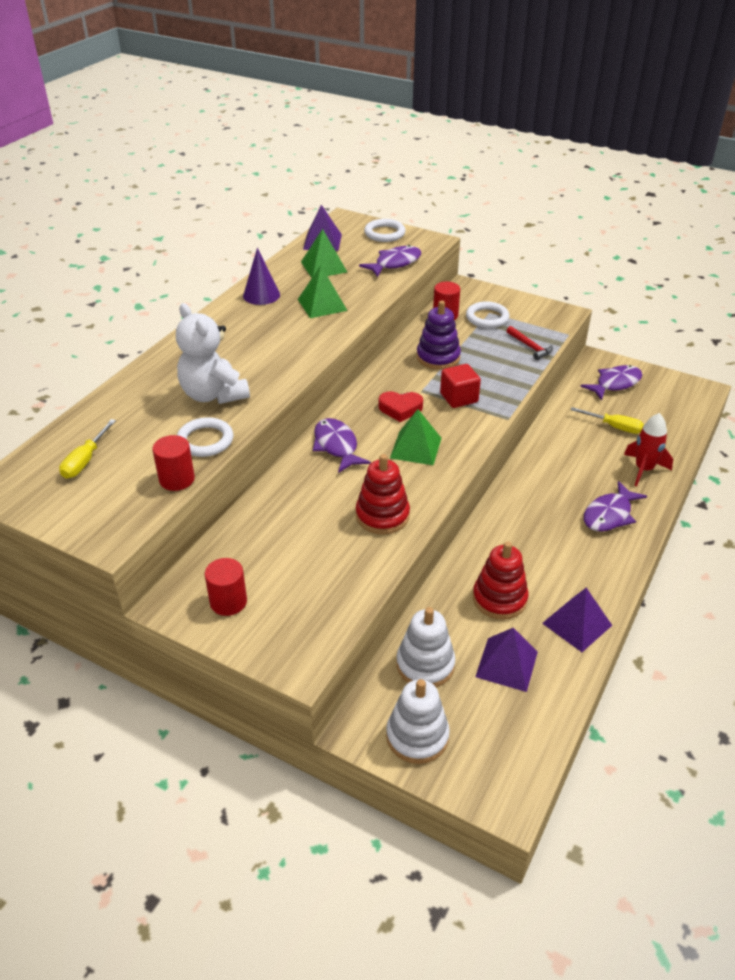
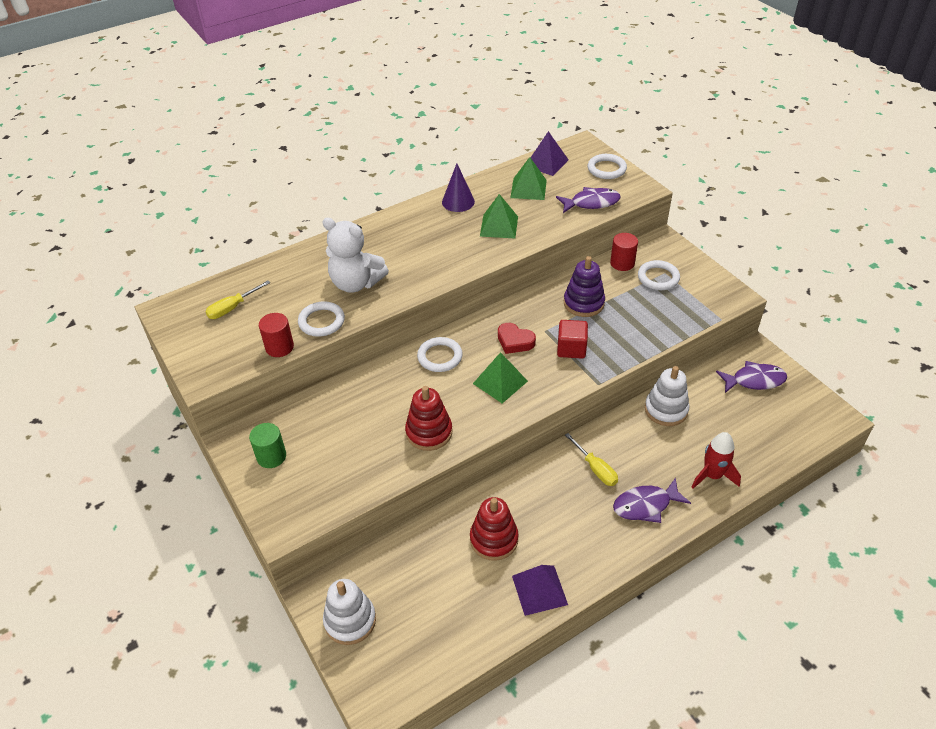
camera: 30 degrees right, 5 degrees up
(213, 394) = (356, 283): white teddy bear -> white teddy bear turned 60 degrees counterclockwise
(228, 602) = (271, 456): red cylinder -> green cylinder
(336, 446) = (440, 357): purple fish -> white ring
(425, 665) = (397, 567): white stacking toy -> white stacking toy (666, 410)
(506, 664) = (457, 596): purple pyramid -> none
(530, 347) = (674, 320): red hammer -> none
(614, 427) = (718, 423): yellow screwdriver -> yellow screwdriver (595, 469)

